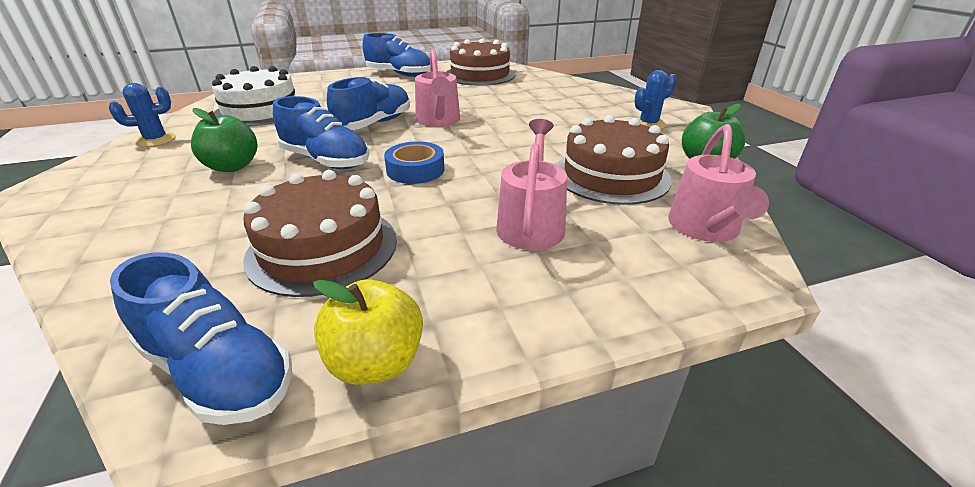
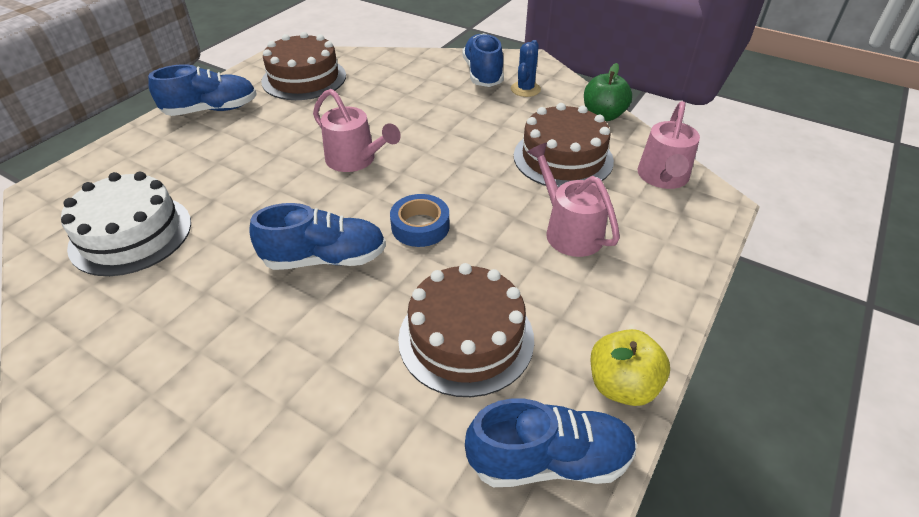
camera: 40 degrees left, 10 degrees up
(156, 140) = (73, 338): blue cactus -> none
(232, 166) = (241, 316): green apple -> none
(374, 124) = (299, 192): blue shoe -> blue shoe (483, 74)
(705, 229) = (663, 178): pink watering can -> pink watering can turned 45 degrees clockwise

